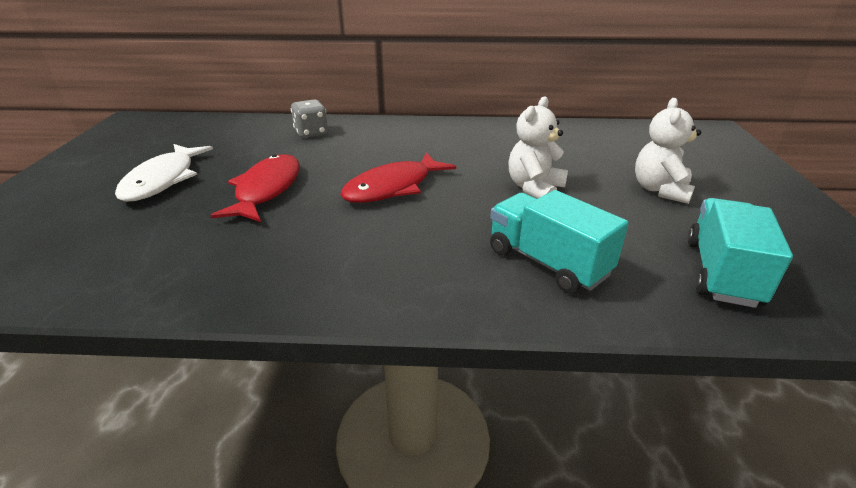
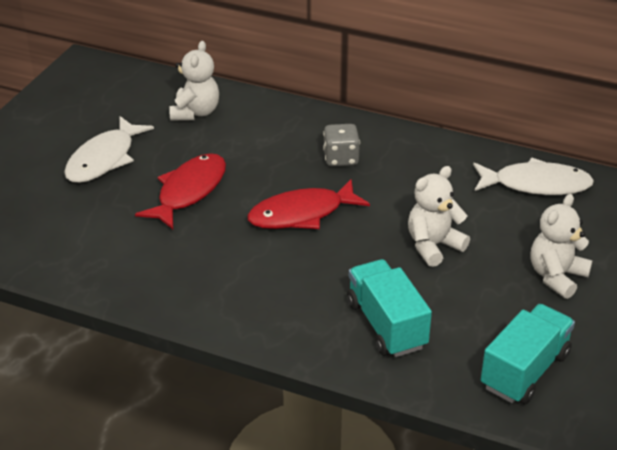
camera: 20 degrees right, 5 degrees up
(251, 136) = (195, 113): none -> white teddy bear
(311, 133) = (255, 120): grey dice -> grey dice (341, 159)
(578, 136) = (536, 184): none -> white fish

